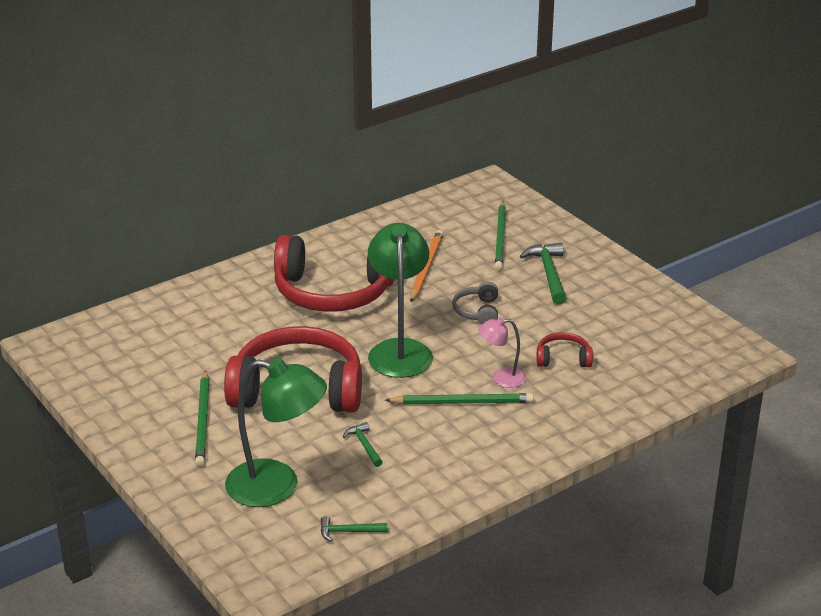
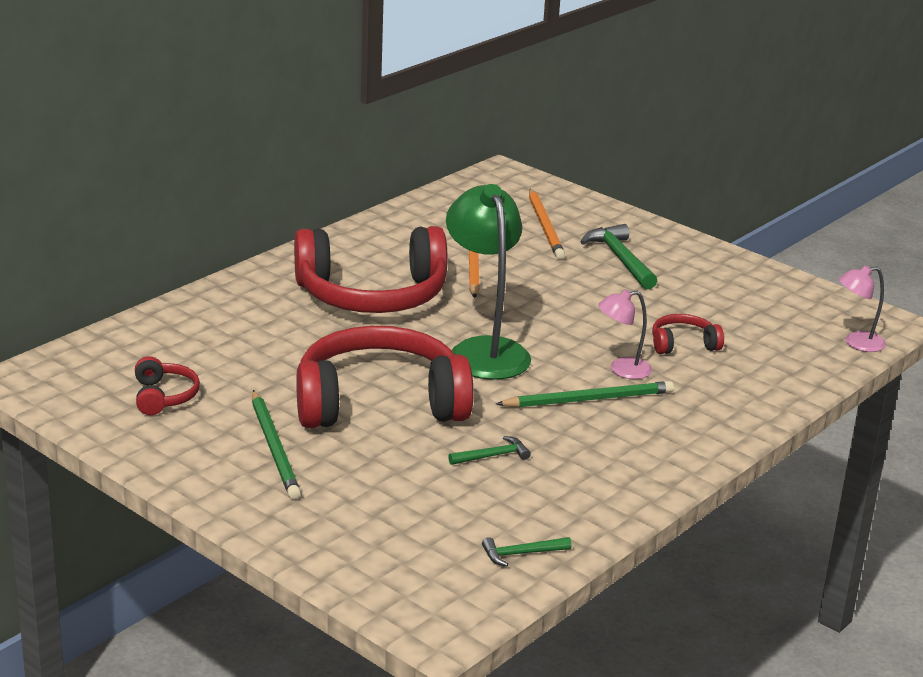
camera: 15 degrees left, 5 degrees down
(140, 368) = (164, 396): none -> red headphones
(277, 486) = (405, 512): green lamp -> none
(364, 445) = (493, 456): green hammer -> green hammer turned 105 degrees clockwise
(477, 311) = (557, 303): grey headphones -> none
(500, 238) = (545, 227): green pencil -> orange pencil
(711, 371) = (856, 343): none -> pink lamp

